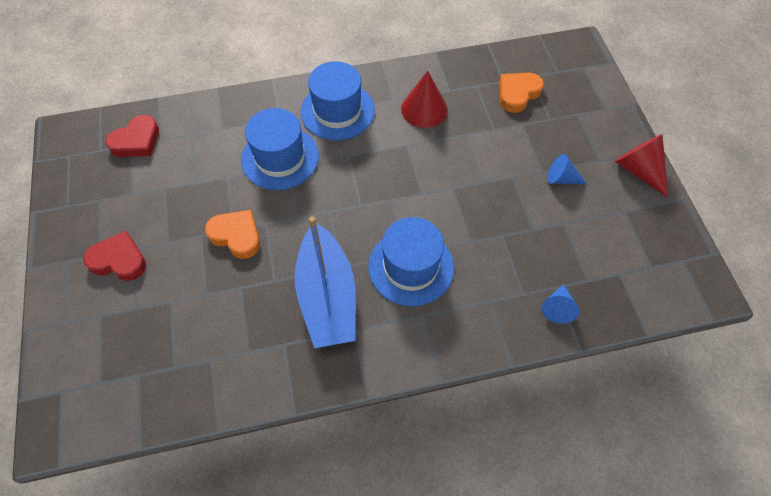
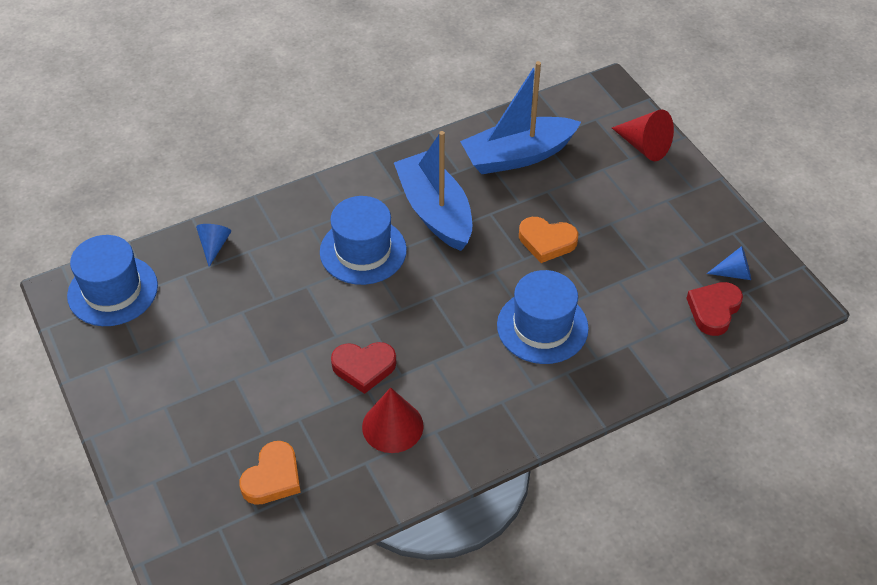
camera: 165 degrees right, 10 degrees down
(119, 260) = (645, 199): red heart -> red heart (364, 367)
(212, 349) = (518, 156): none -> blue boat
(337, 111) = (500, 399): blue hat -> blue hat (113, 291)
(561, 178) = (212, 373): blue cone -> blue cone (734, 273)
(638, 170) = (118, 404): red cone -> red cone (644, 146)

